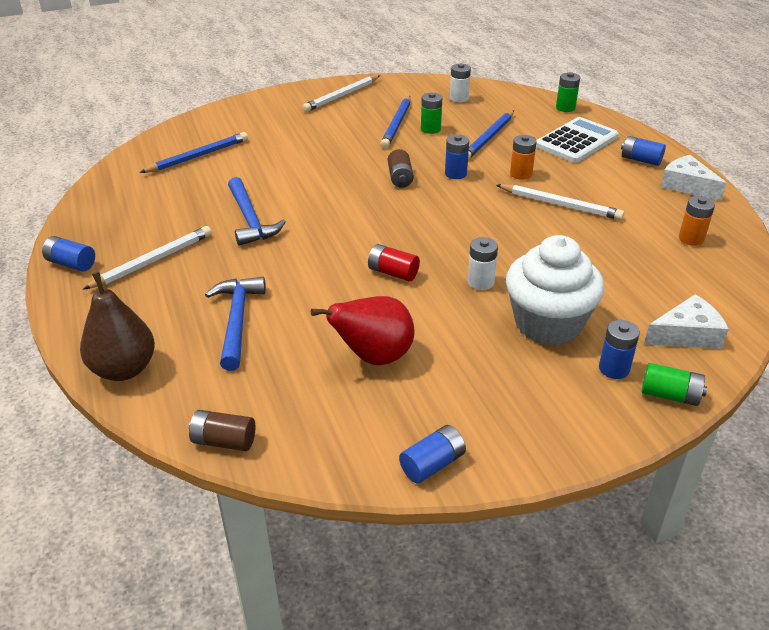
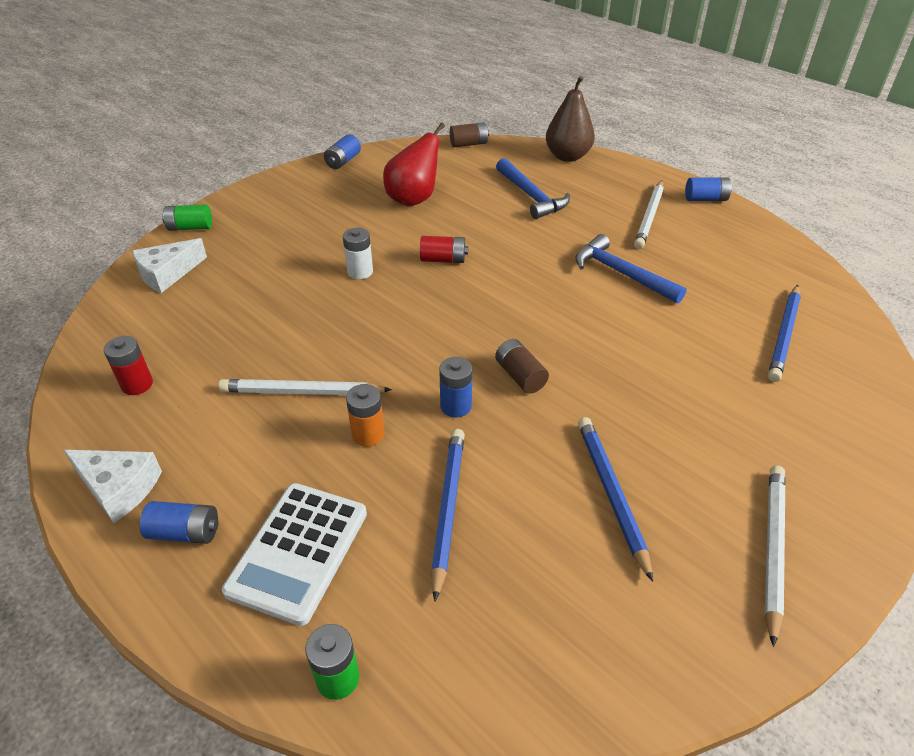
camera: 155 degrees right, 5 degrees up
(430, 129) = (551, 499): green battery -> none
(459, 98) = (565, 630): white battery -> none
(548, 323) = (290, 252): white cupcake -> none
(614, 369) = (232, 234): blue battery -> none
(691, 239) = (137, 384): orange battery -> red battery

